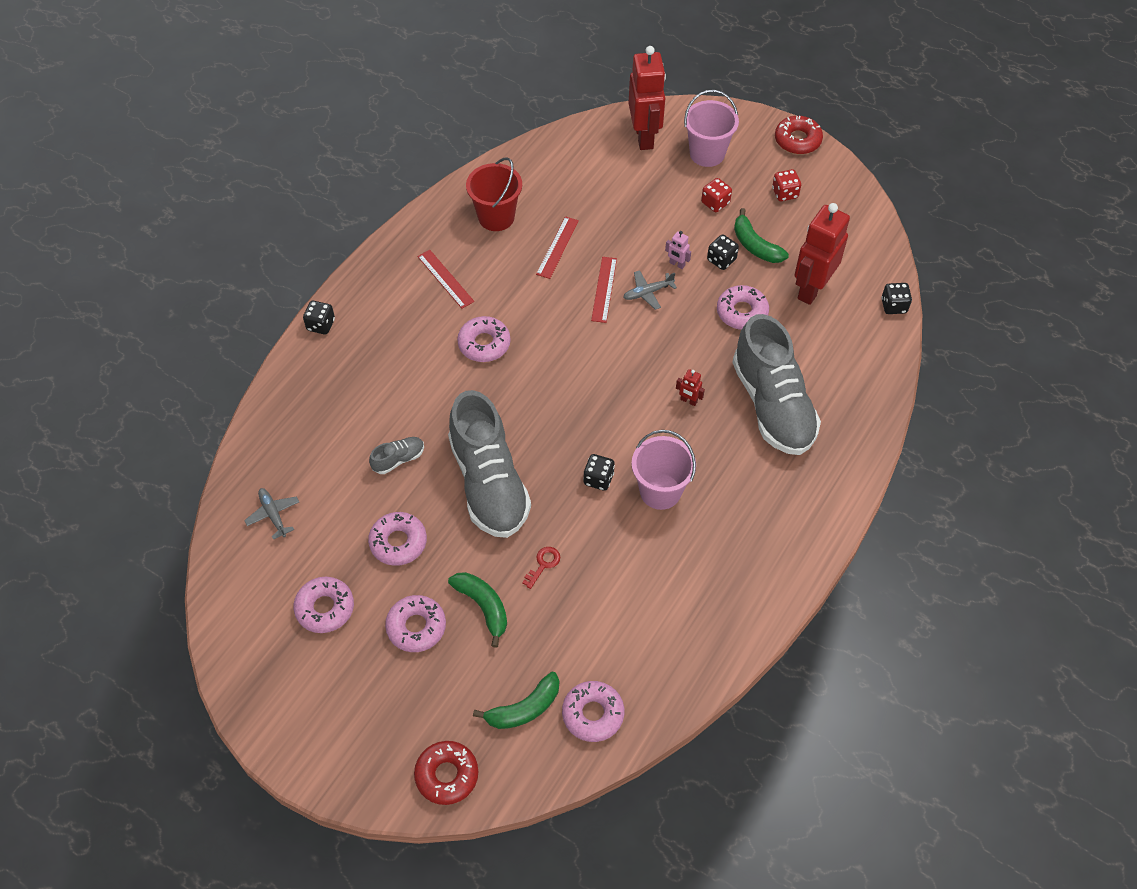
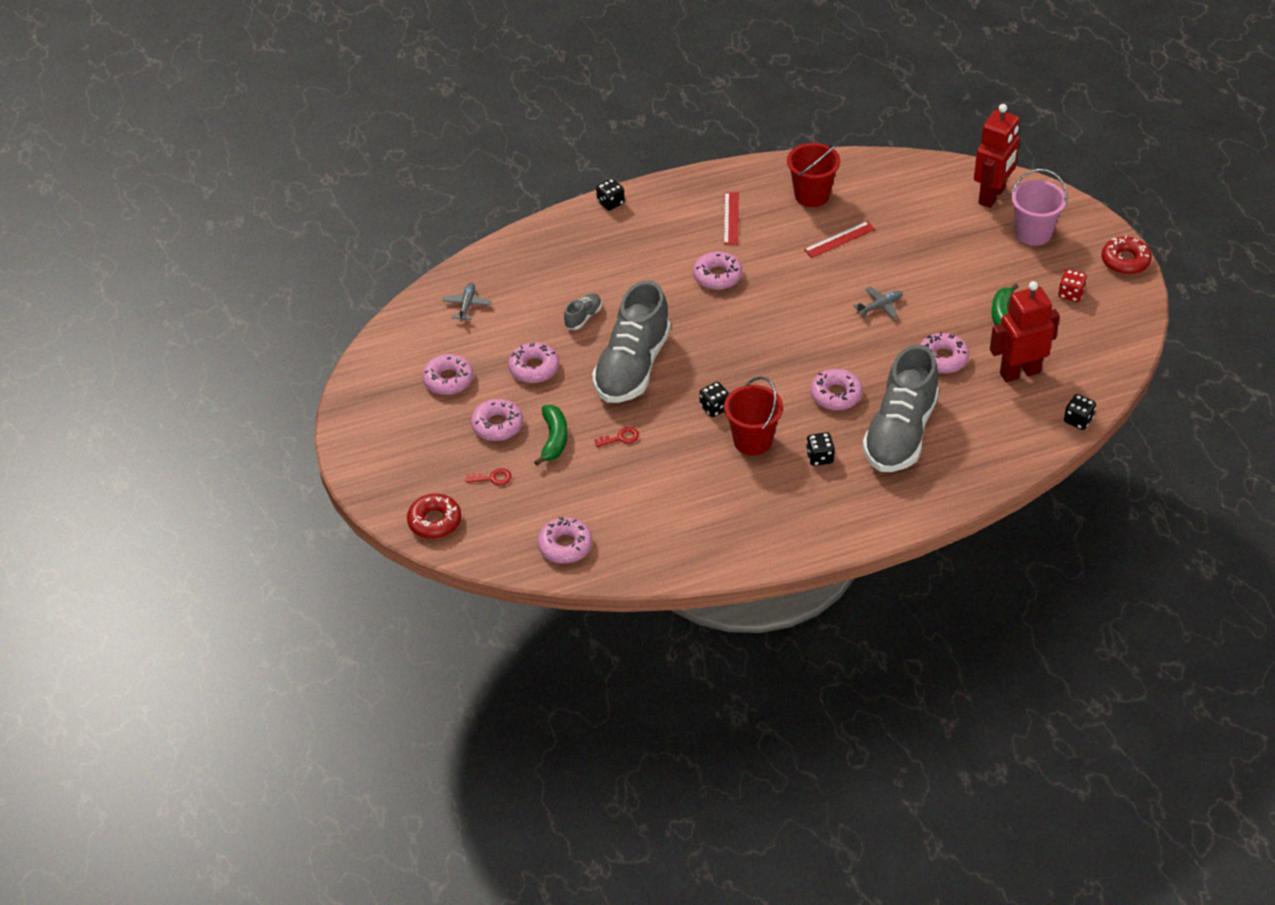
camera: 40 degrees right, 10 degrees down
(398, 459) = (583, 317): grey shoe -> grey shoe turned 60 degrees counterclockwise
(461, 688) = (492, 478): none -> red key
(524, 708) = (522, 515): green banana -> none
(604, 289) = (847, 286): red ruler -> none
(648, 292) = (880, 306): grey plane -> grey plane turned 135 degrees clockwise
(660, 491) = (752, 441): pink bucket -> red bucket
(677, 264) = (924, 299): pink robot -> none
(688, 401) = (836, 395): red robot -> pink donut
(715, 203) = (1002, 272): red dice -> none
(721, 260) = (964, 314): black dice -> black dice (819, 457)

